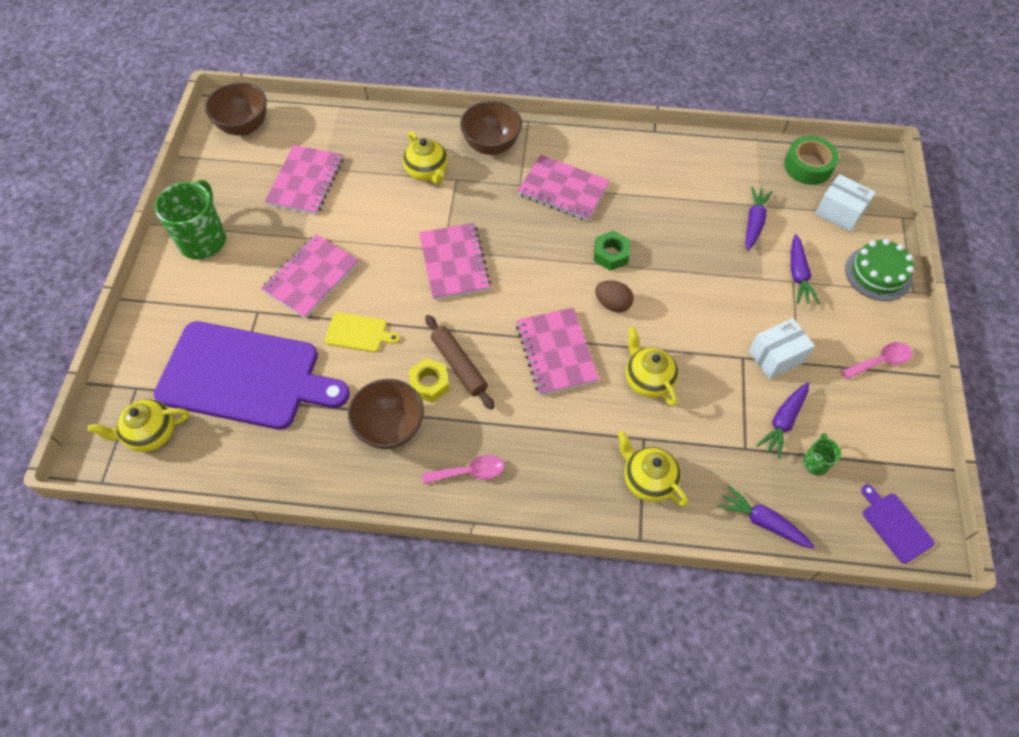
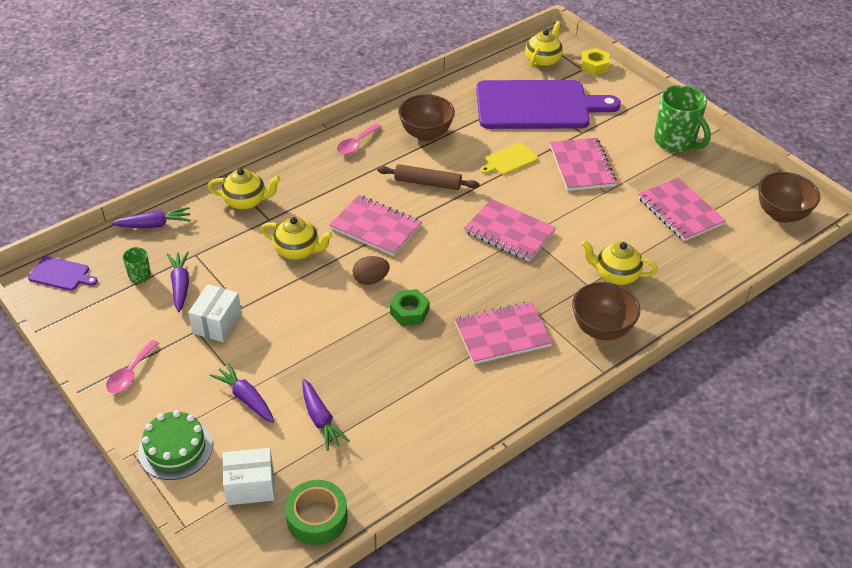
camera: 135 degrees right, 15 degrees down
(245, 376) = (537, 105): purple cutting board -> purple cutting board turned 150 degrees counterclockwise
(429, 383) = (432, 164): yellow nut -> yellow nut (594, 66)

